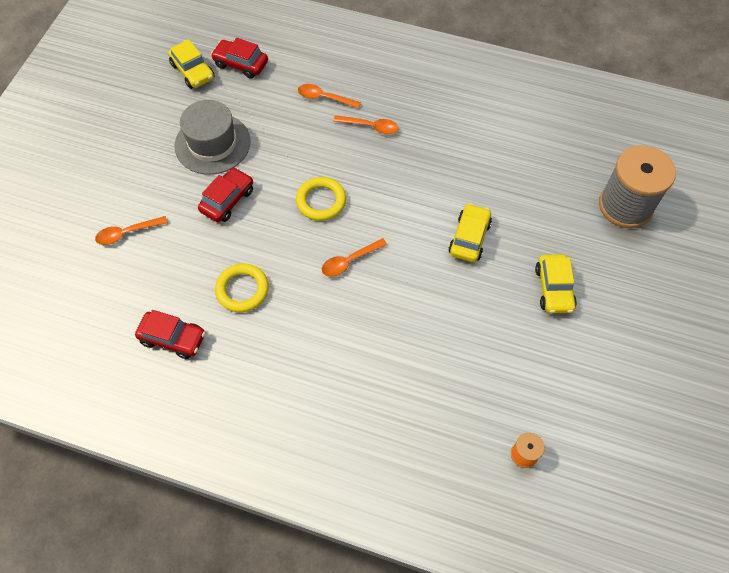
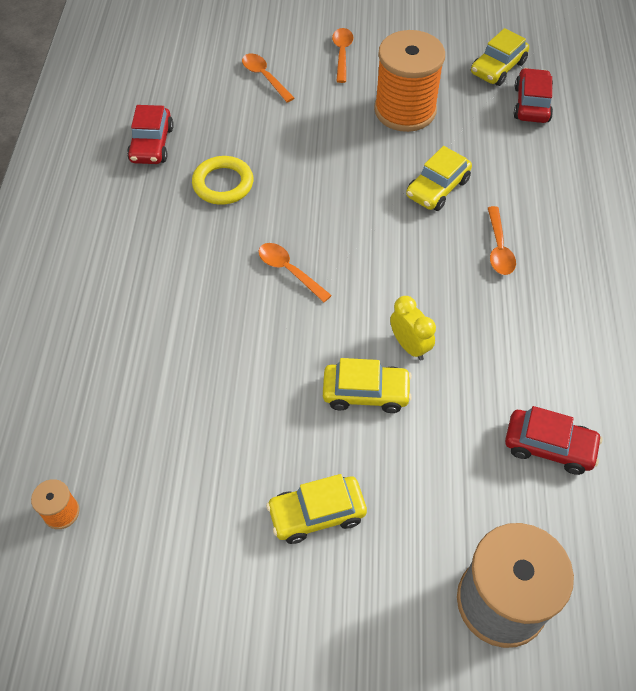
camera: 75 degrees right, 5 degrees down
(212, 143) = (405, 110): grey hat -> orange spool
(227, 200) = (334, 142): red car -> red car (549, 446)
(302, 146) = (437, 188): none -> yellow car
(321, 201) = (364, 224): yellow ring -> none
(324, 98) = (521, 192): orange spoon -> orange spoon (342, 54)
(438, 202) = (409, 346): none -> yellow clock

